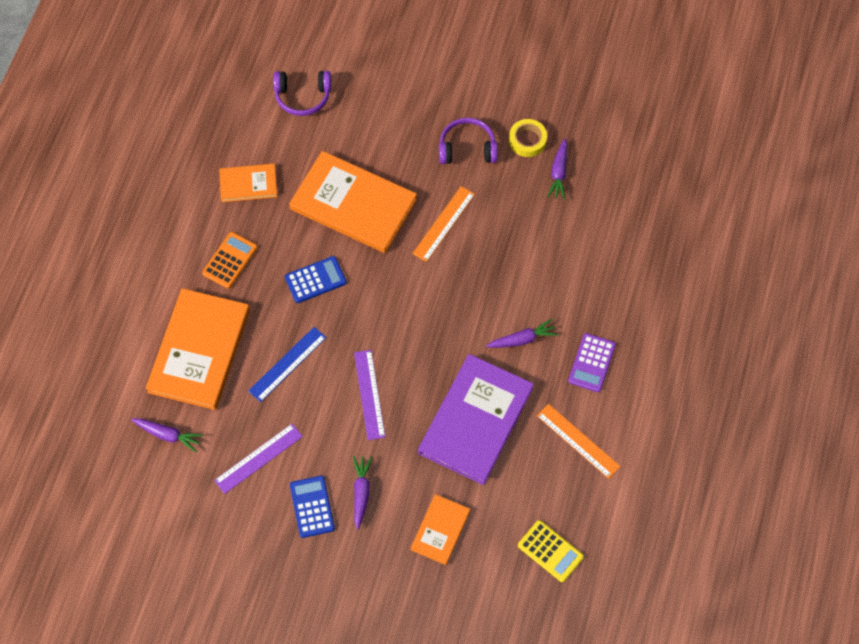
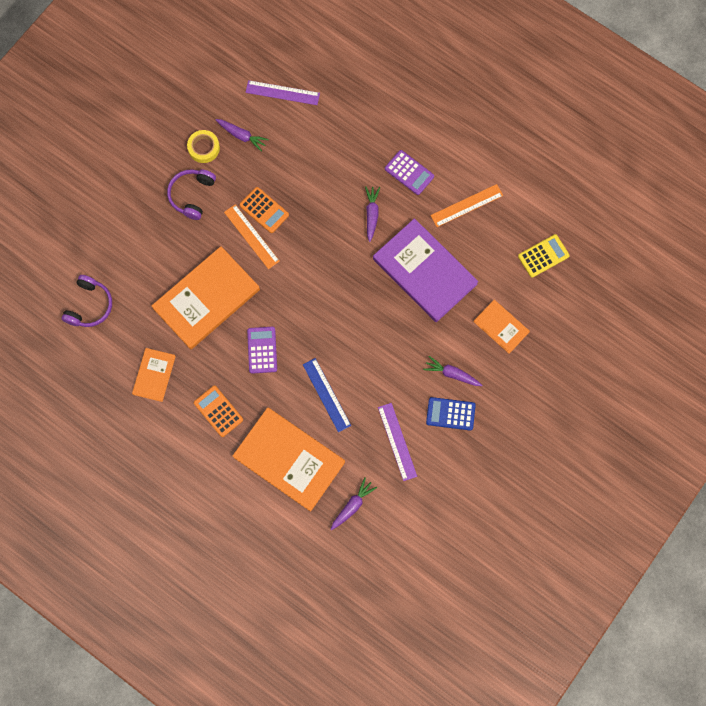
camera: 70 degrees left, 10 degrees up
(315, 280) = (262, 350): blue calculator -> purple calculator
(369, 394) = (375, 341): purple ruler -> purple ruler (282, 92)
(480, 225) = (264, 210): none -> orange calculator

